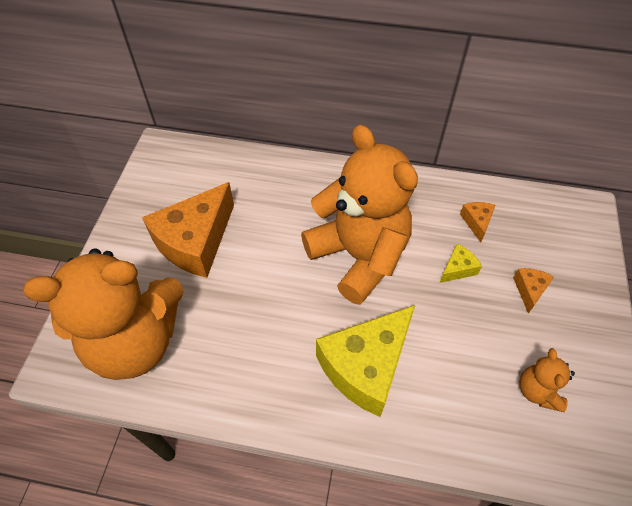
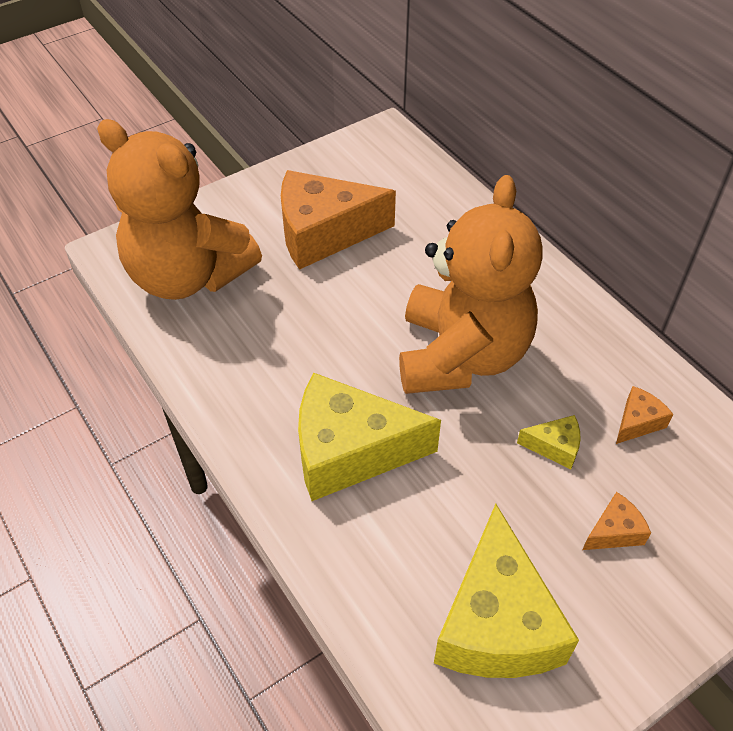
camera: 45 degrees right, 5 degrees down
(537, 391) = (496, 622): orange teddy bear -> yellow cheese

